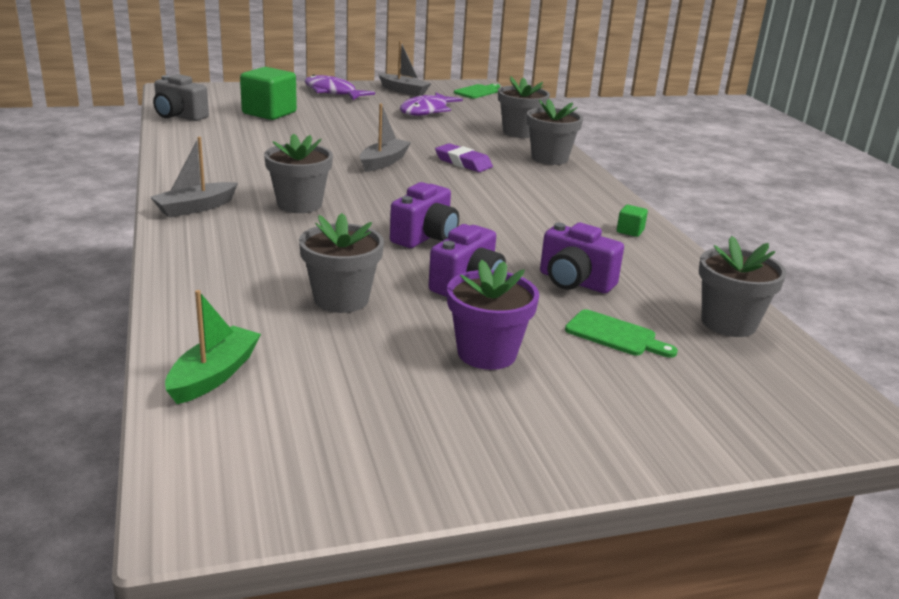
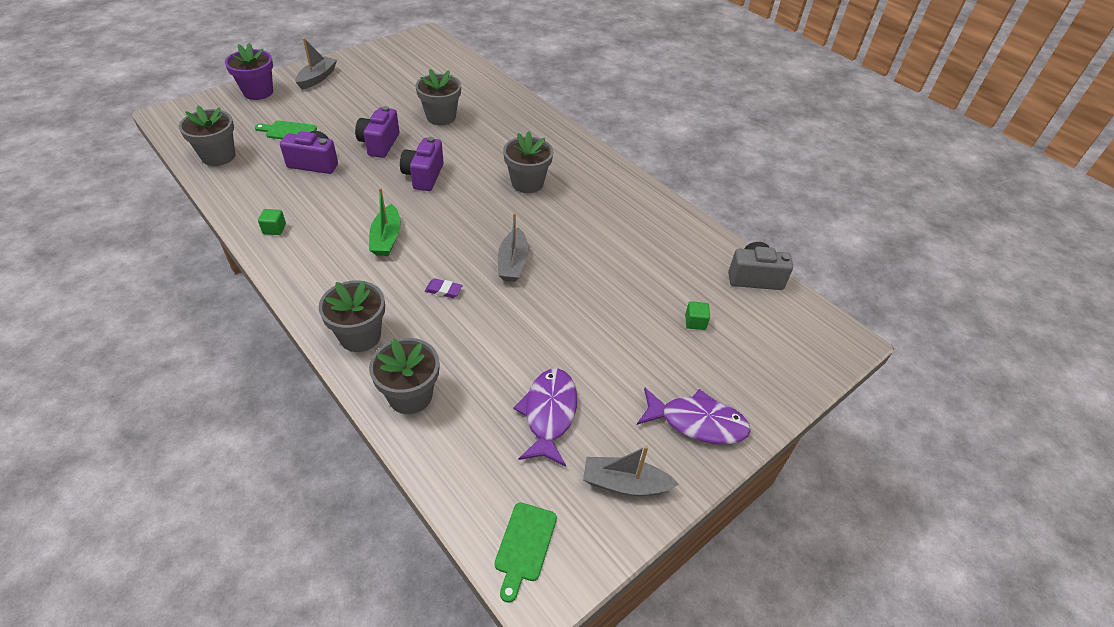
camera: 155 degrees right, 20 degrees up
(195, 208) = (584, 159): grey boat -> grey boat (317, 78)
(214, 375) = (463, 71): green boat -> green boat (386, 238)
(269, 113) = (695, 322): green cube -> green cube, size x0.44
(463, 162) = (443, 290): purple eraser -> purple eraser, size x0.62
(487, 353) = (354, 106): purple flower pot -> purple flower pot (258, 92)

